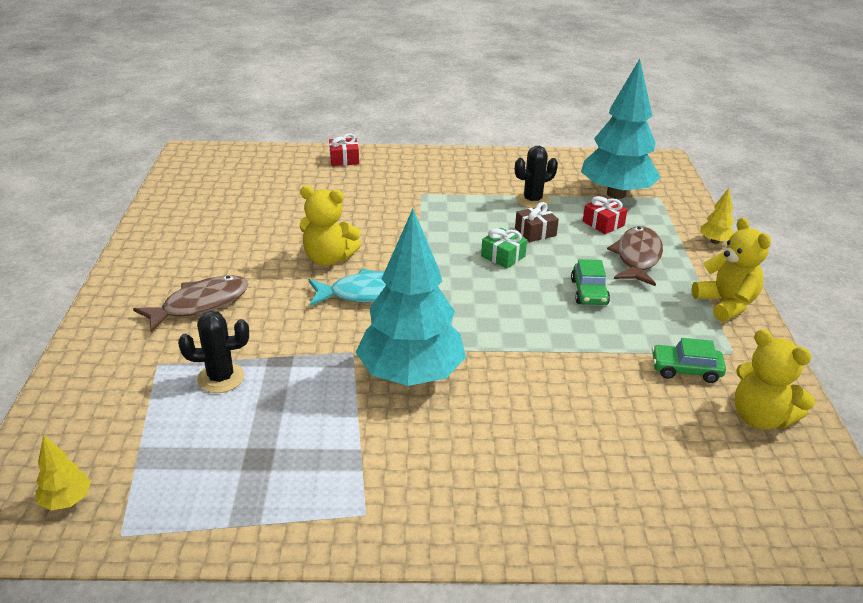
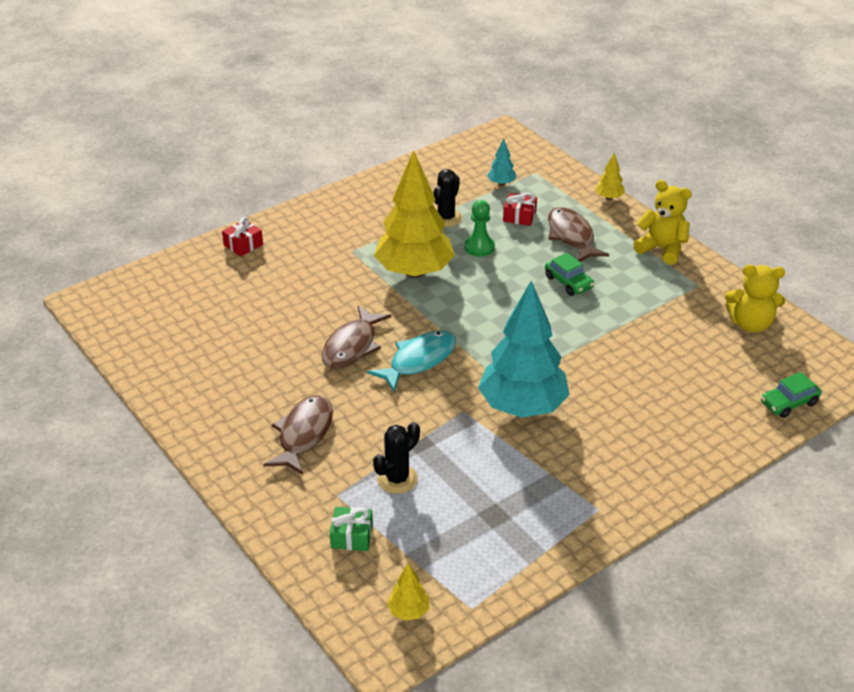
camera: 35 degrees left, 5 degrees up
(328, 258) = (352, 346): yellow teddy bear -> brown fish
(453, 227) = (414, 272): none -> yellow tree
(503, 256) = (479, 280): green gift -> green gift (352, 536)
(535, 232) = (479, 247): brown gift -> green pawn
(616, 194) = (501, 183): turquoise tree -> turquoise tree, size x0.40
(685, 370) = (682, 312): green car -> green car (789, 403)

